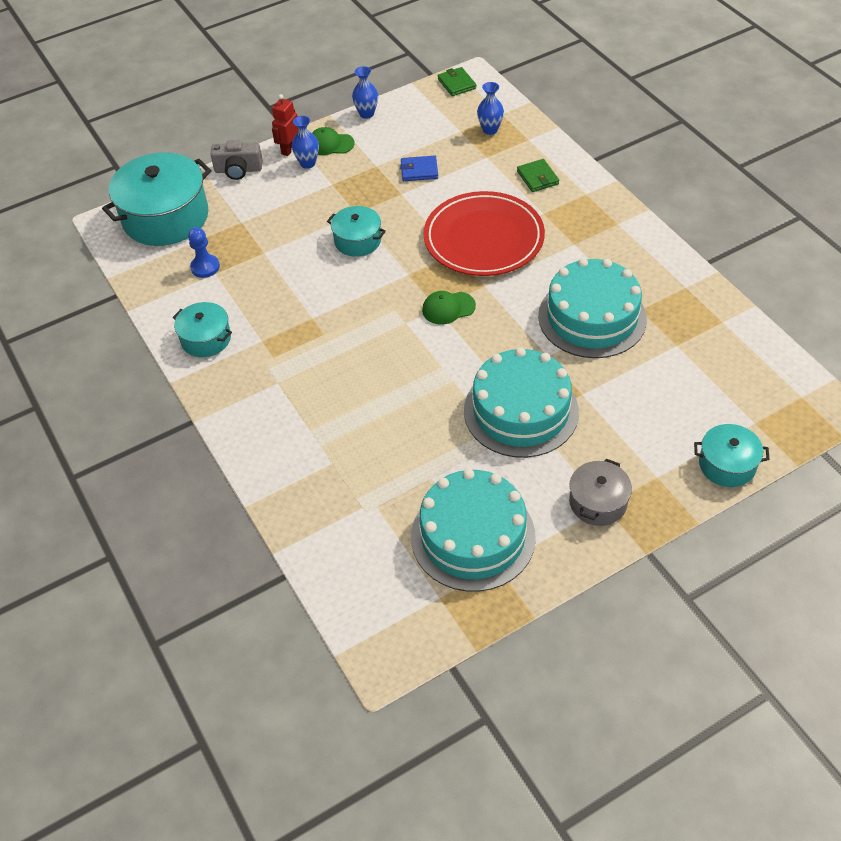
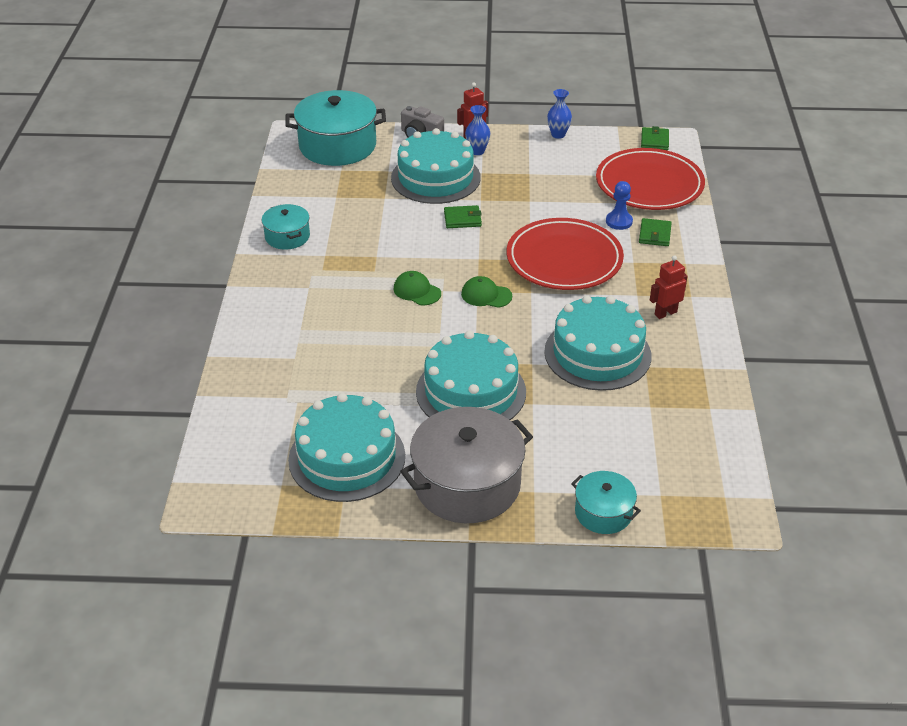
camera: 30 degrees right, 10 degrees down
(205, 267) = (333, 190): blue pawn -> blue pawn (619, 221)
(293, 209) = (435, 178): none -> turquoise cake
(330, 144) = (508, 145): green cap -> green cap (417, 291)
(357, 240) = (462, 219): turquoise pot -> green wallet
(419, 170) = (560, 190): blue wallet -> none
(490, 130) = (649, 184): blue vase -> red plate
(598, 502) = (467, 484): grey pot -> grey pot, size x1.89
(612, 250) = (665, 313): none -> red robot

